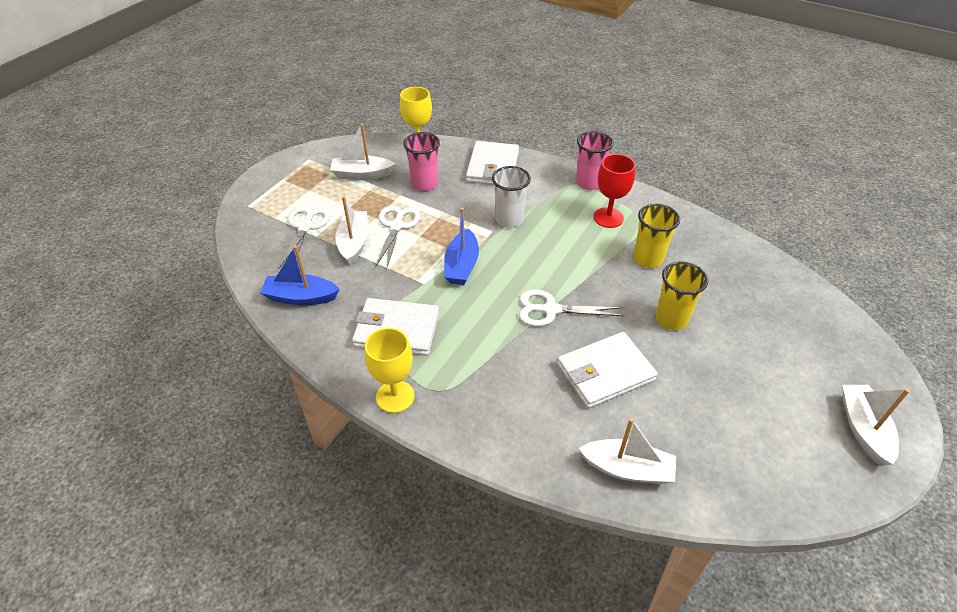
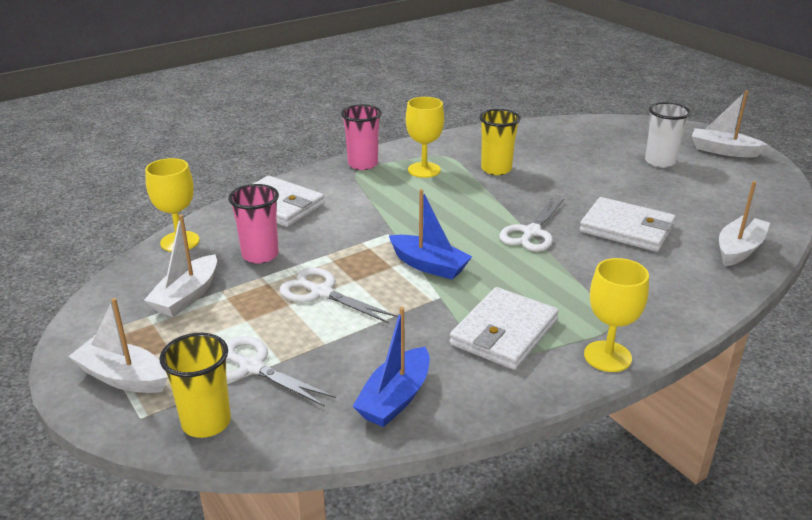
camera: 65 degrees left, 15 degrees down
(354, 243) = (323, 332): white boat -> white boat (123, 377)
(509, 220) = (378, 219): white cup -> white cup (660, 162)
(605, 372) = (627, 229): white wallet -> white wallet turned 60 degrees counterclockwise
(608, 218) = (424, 170): red goblet -> yellow goblet
(671, 319) = (578, 182): yellow cup -> yellow cup (206, 422)

